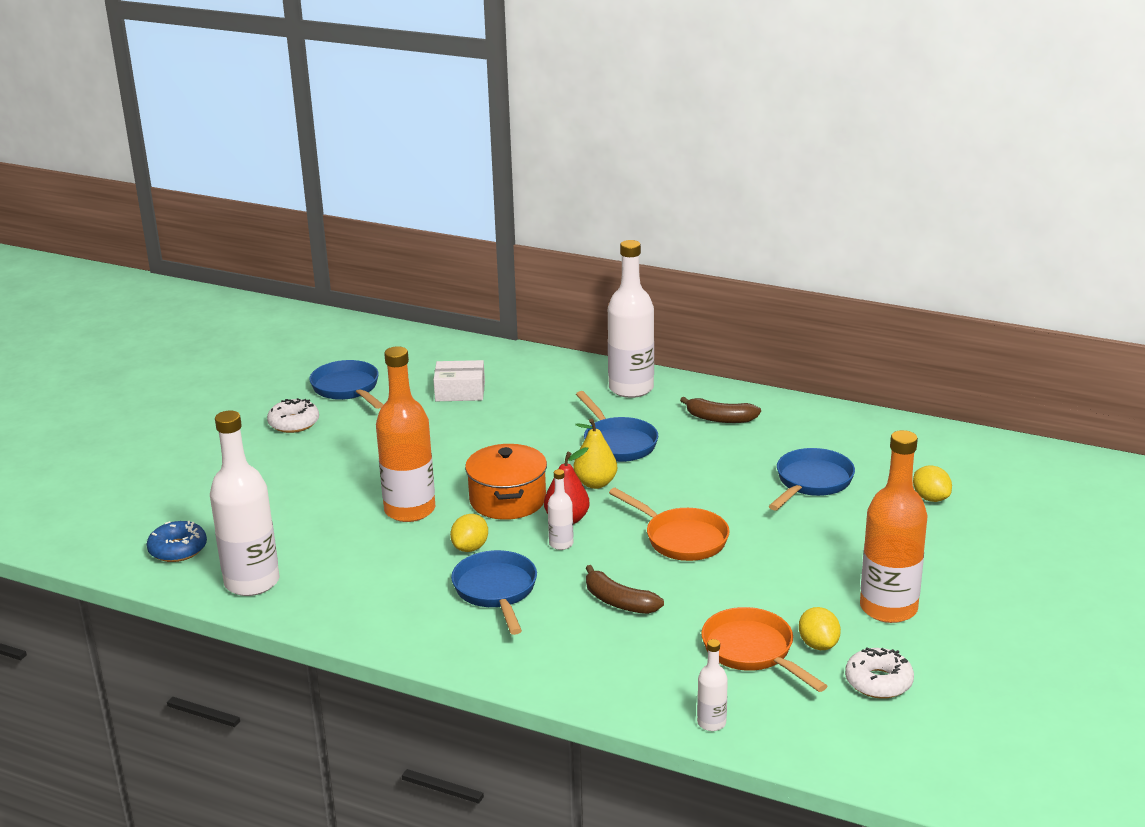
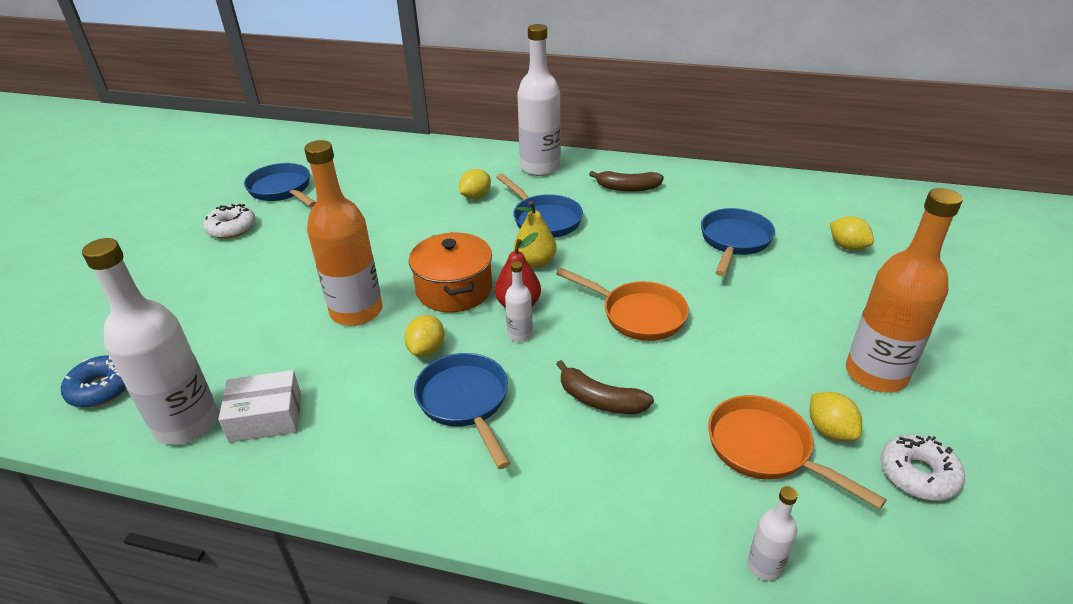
camera: 10 degrees left, 10 degrees up
(460, 391) = (387, 183): white box -> white box (266, 417)
(551, 413) = (475, 196): none -> yellow lemon

